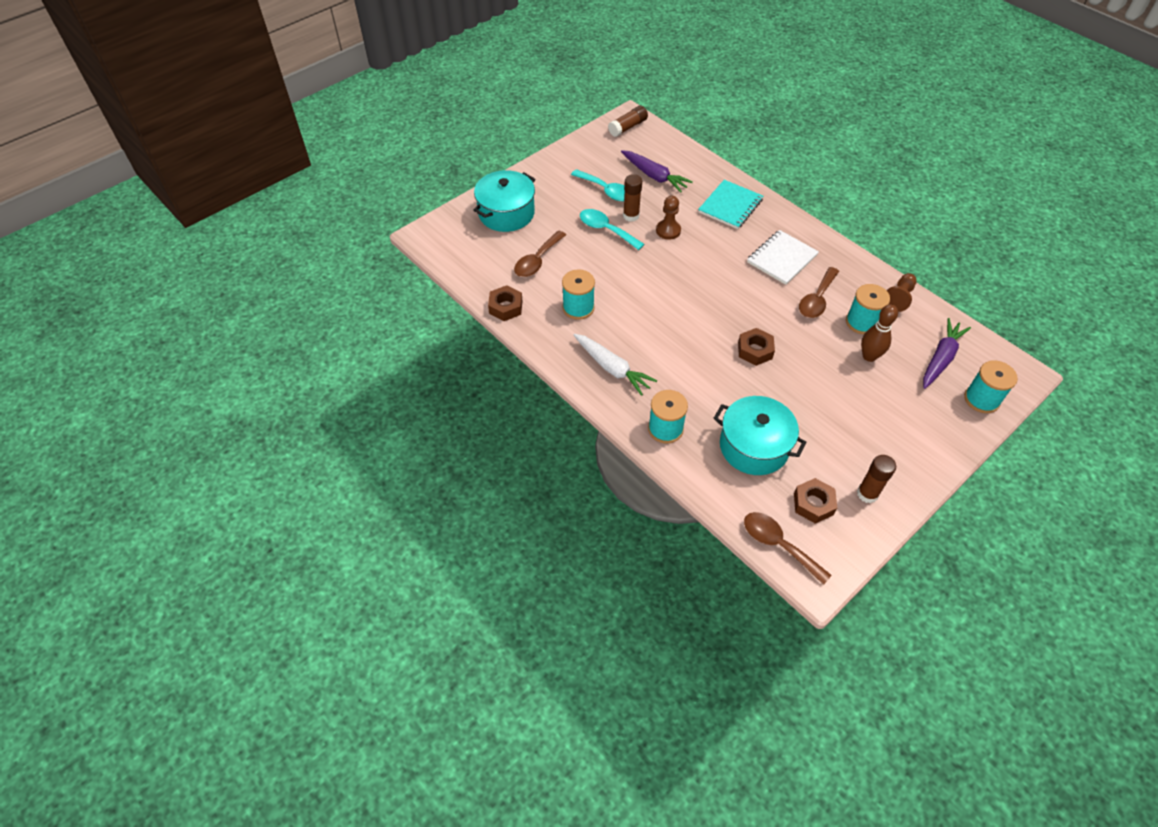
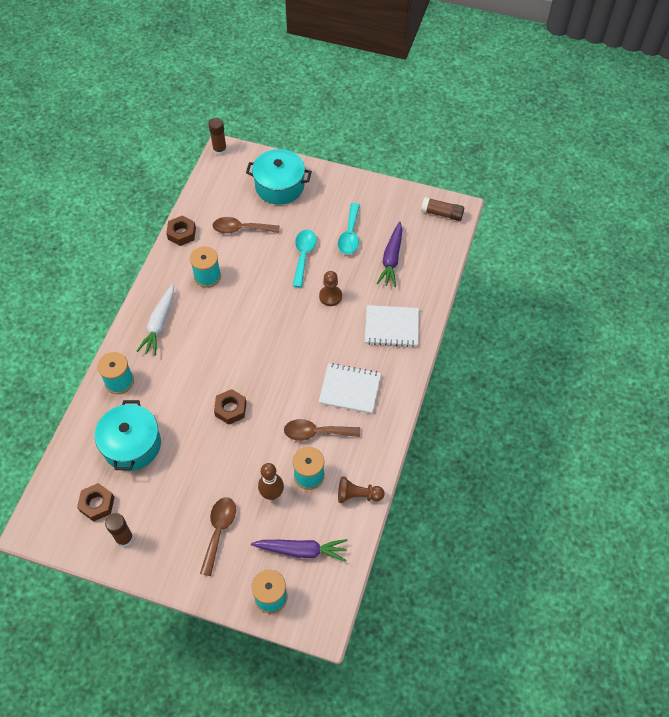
camera: 60 degrees right, 5 degrees up
(631, 216) = (331, 264): brown glue stick -> brown glue stick (220, 150)
(730, 206) = (391, 327): turquoise notebook -> white notebook
(778, 544) = (49, 494): brown spoon -> brown spoon (219, 531)

